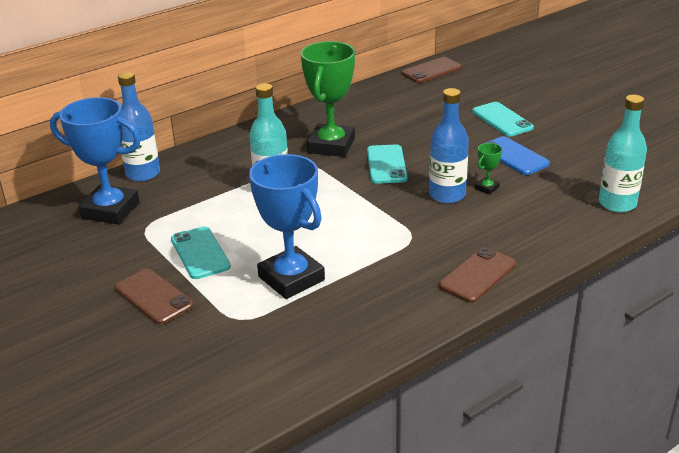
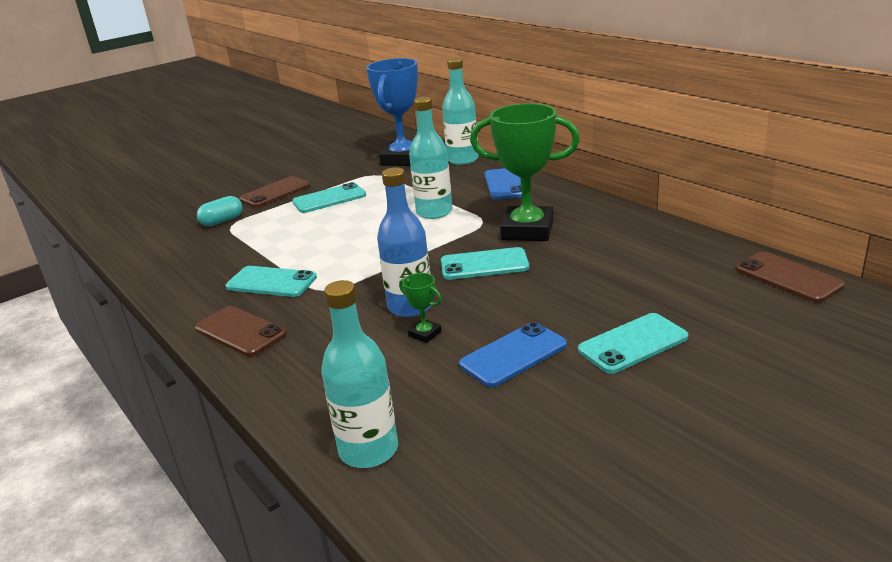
camera: 90 degrees right, 5 degrees down
(143, 174) = (463, 159): blue bottle -> turquoise bottle
(223, 328) = (222, 221): none -> turquoise capsule
(227, 152) = (505, 184): none -> blue phone
(291, 278) = (277, 238): blue trophy -> none
(391, 269) = (271, 282): none -> turquoise phone

